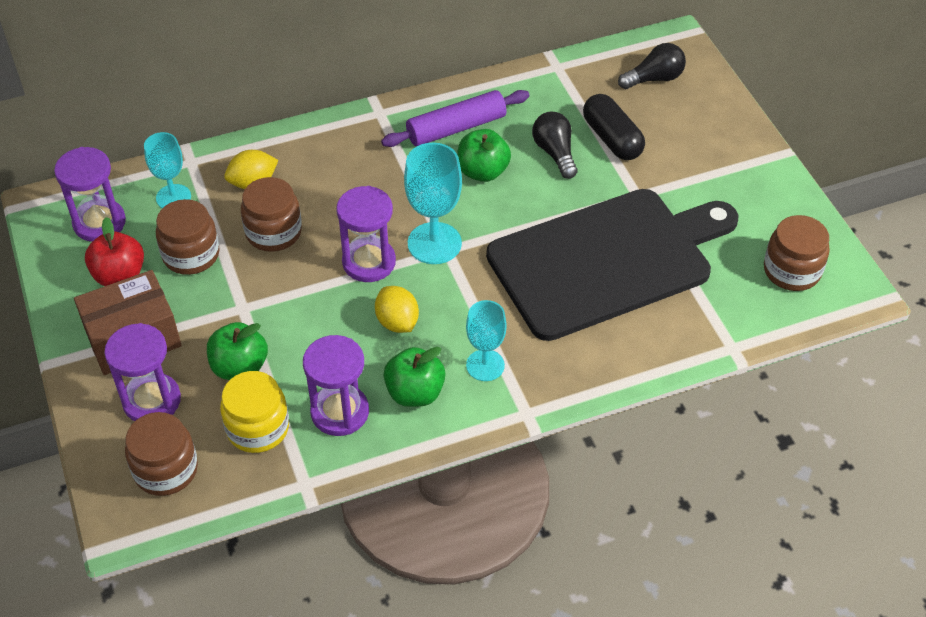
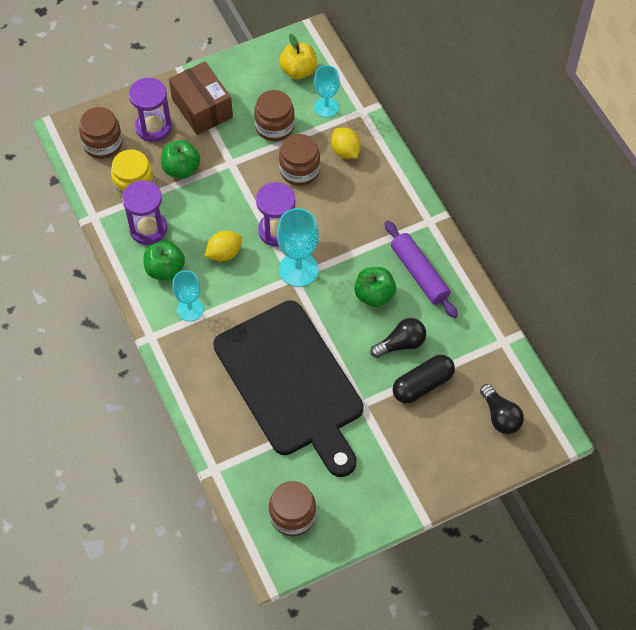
camera: 85 degrees right, 10 degrees up
(99, 223) = (298, 71): purple hourglass -> yellow apple
(119, 275) = (253, 91): red apple -> none

